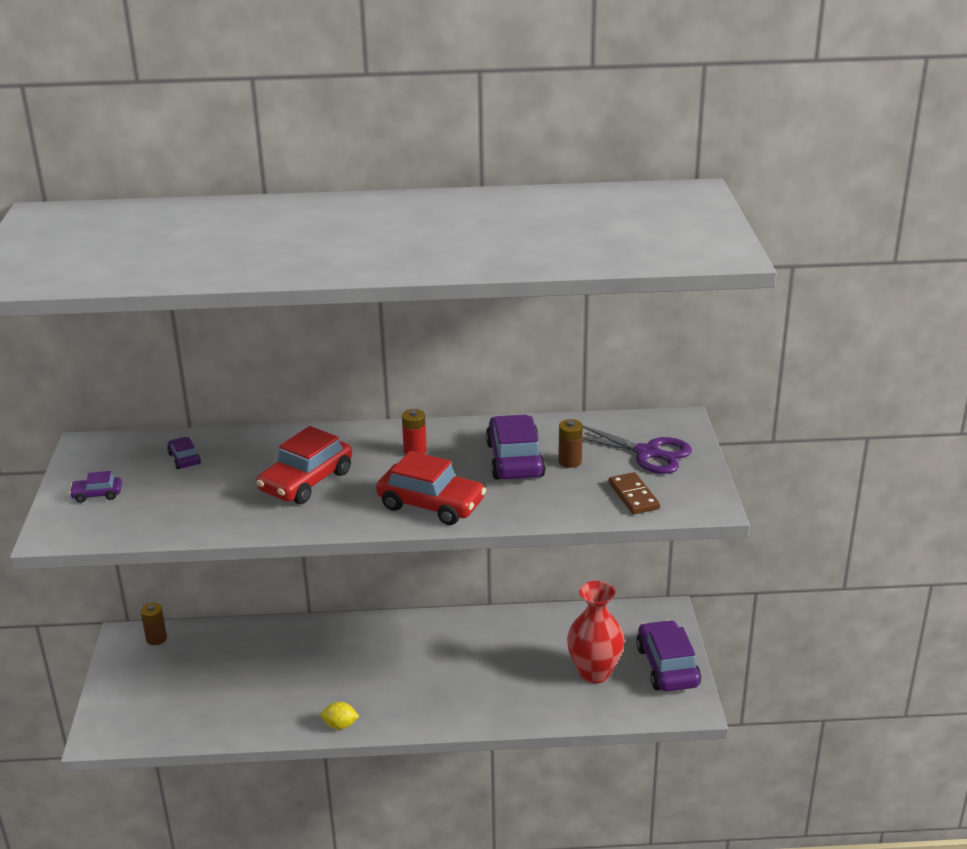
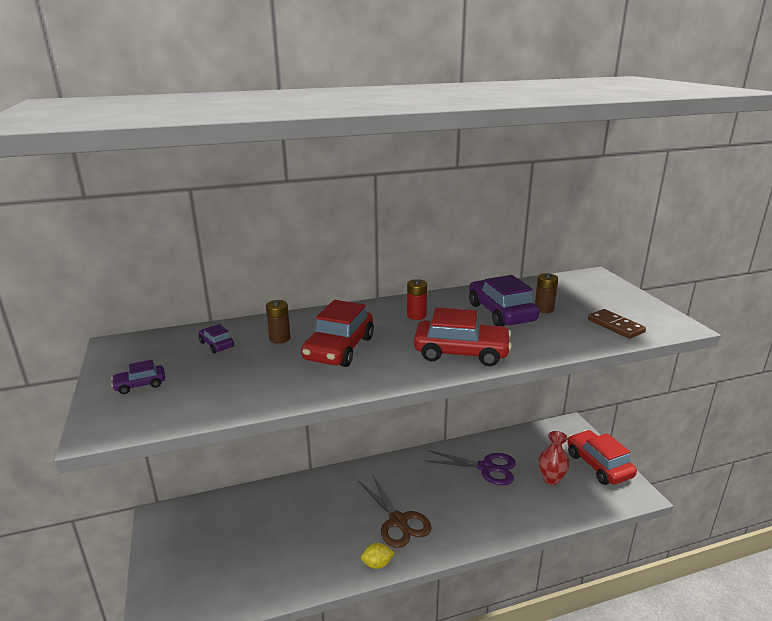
camera: 15 degrees left, 5 degrees down
(156, 638) = (187, 513): brown battery -> brown battery (280, 338)
(384, 687) = (398, 521): none -> brown scissors
(594, 672) = (551, 479): red vase -> red vase, size x0.66
(647, 453) = (594, 297): purple scissors -> purple scissors (486, 468)
(667, 666) = (598, 465): purple car -> red car

